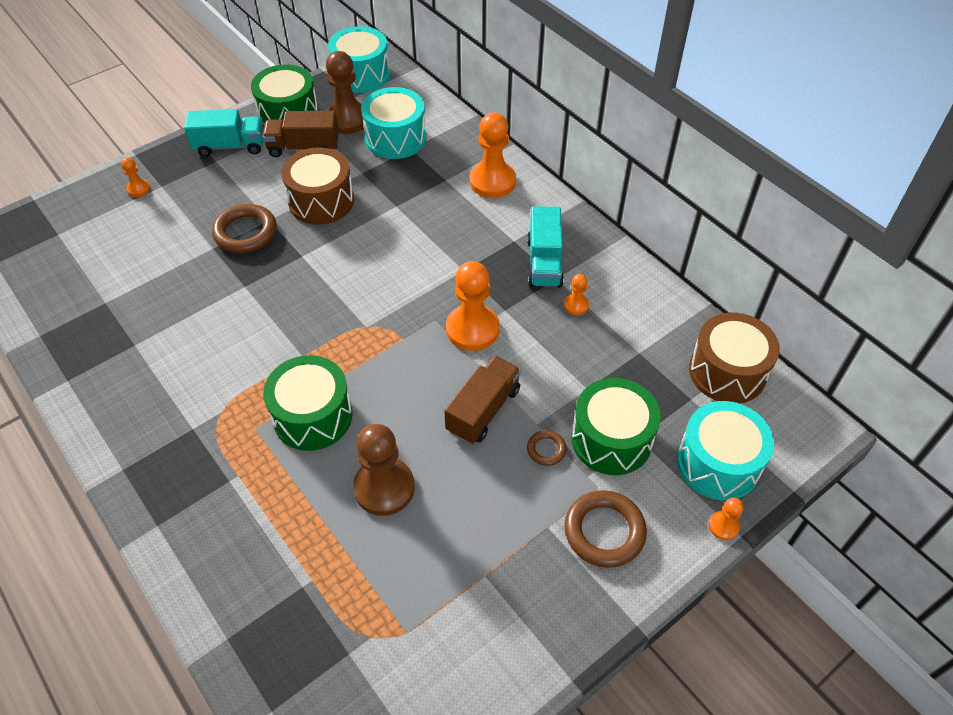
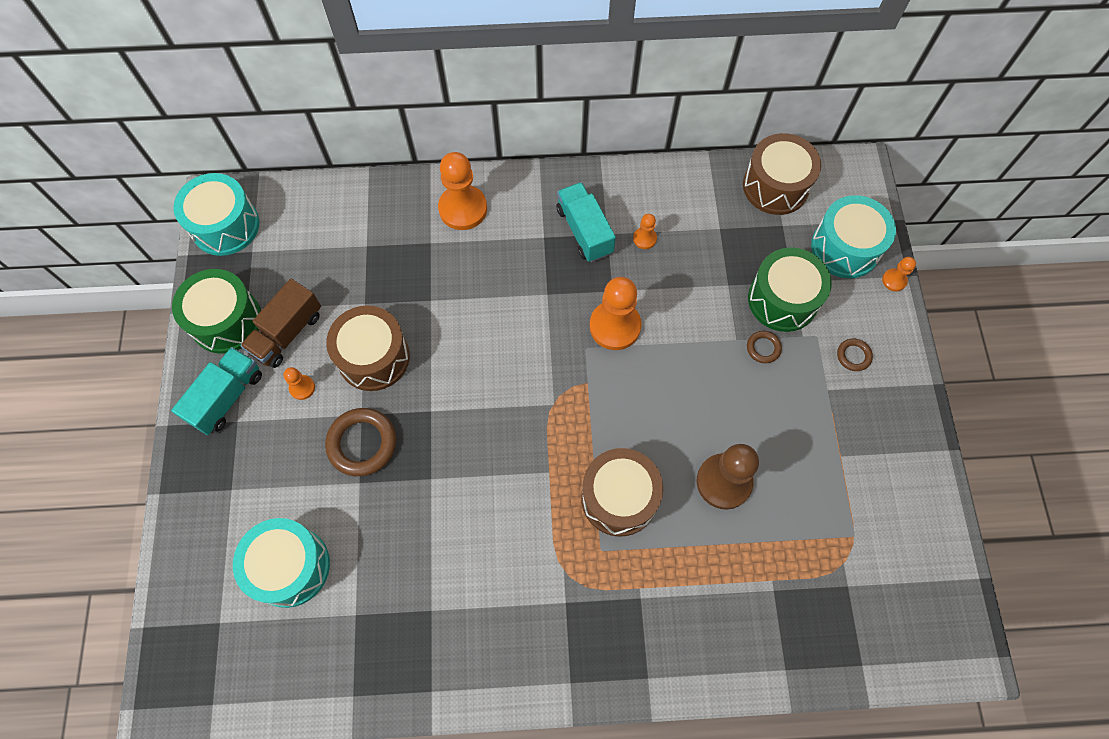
camera: 55 degrees left, 15 degrees up
(138, 189) = (217, 513): orange pawn -> orange pawn (302, 388)
(312, 416) = (619, 498): green drum -> brown drum
(347, 119) = (280, 274): brown pawn -> none
(395, 138) = (342, 249): turquoise drum -> turquoise drum (290, 566)
(483, 410) = (699, 368): brown truck -> none
(544, 262) = (584, 231): turquoise truck -> turquoise truck turned 150 degrees counterclockwise
(604, 531) = (853, 356): brown ring -> brown ring, size x0.52

